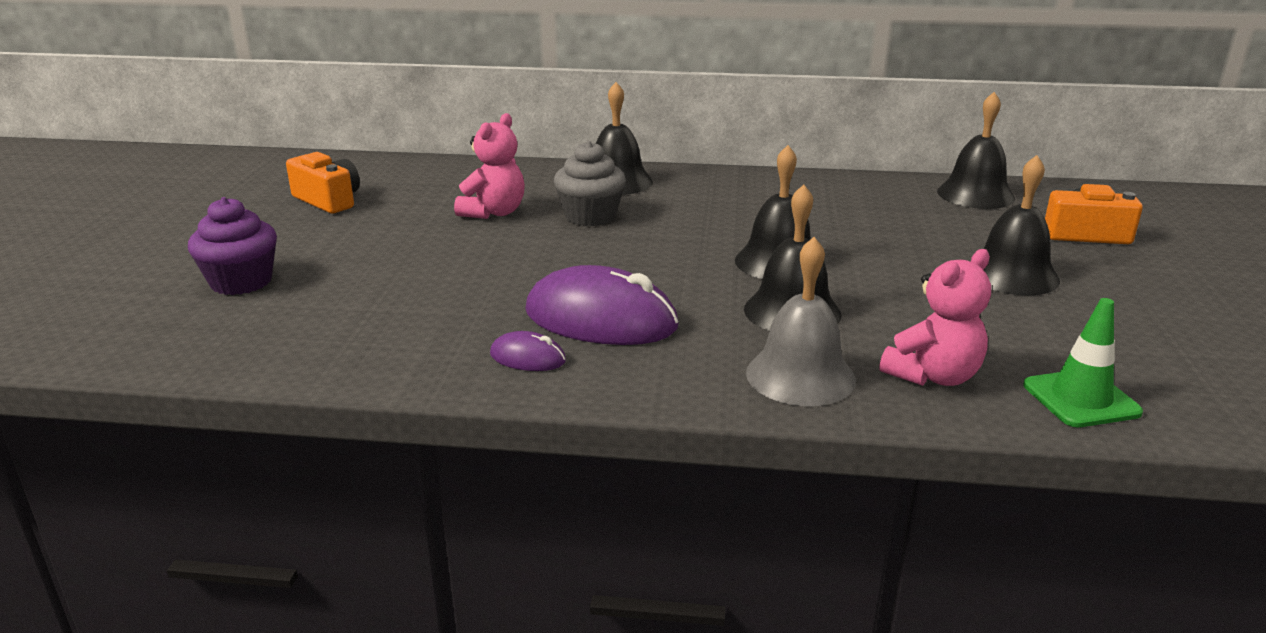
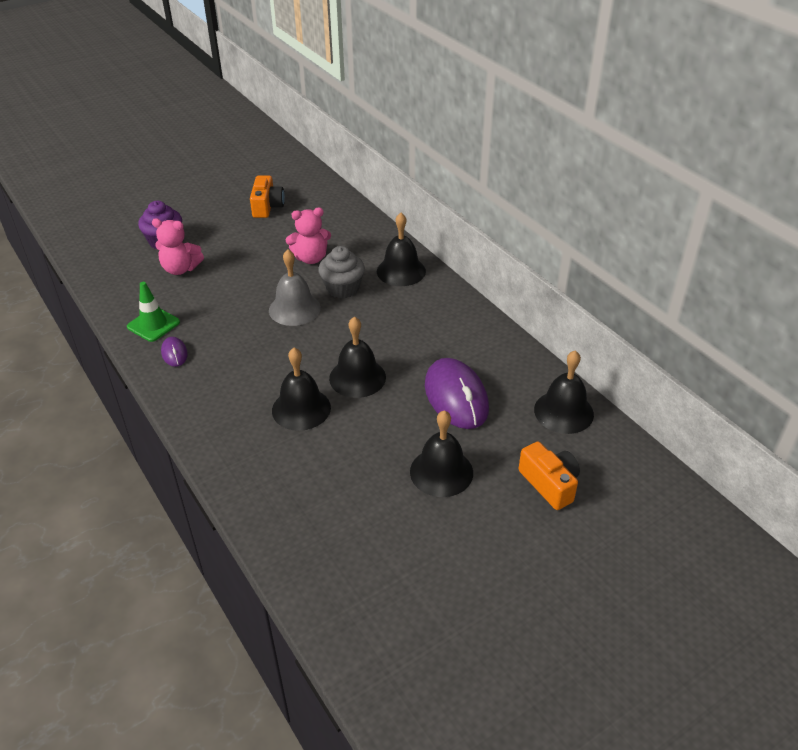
camera: 50 degrees right, 15 degrees up
(601, 319) = (230, 354): purple mouse -> purple mouse (456, 397)
(800, 376) = (234, 441): grey bell -> grey bell (294, 309)
(933, 376) = (276, 485): pink teddy bear -> pink teddy bear (180, 269)
(1081, 399) = (301, 548): green traffic cone -> green traffic cone (153, 324)

